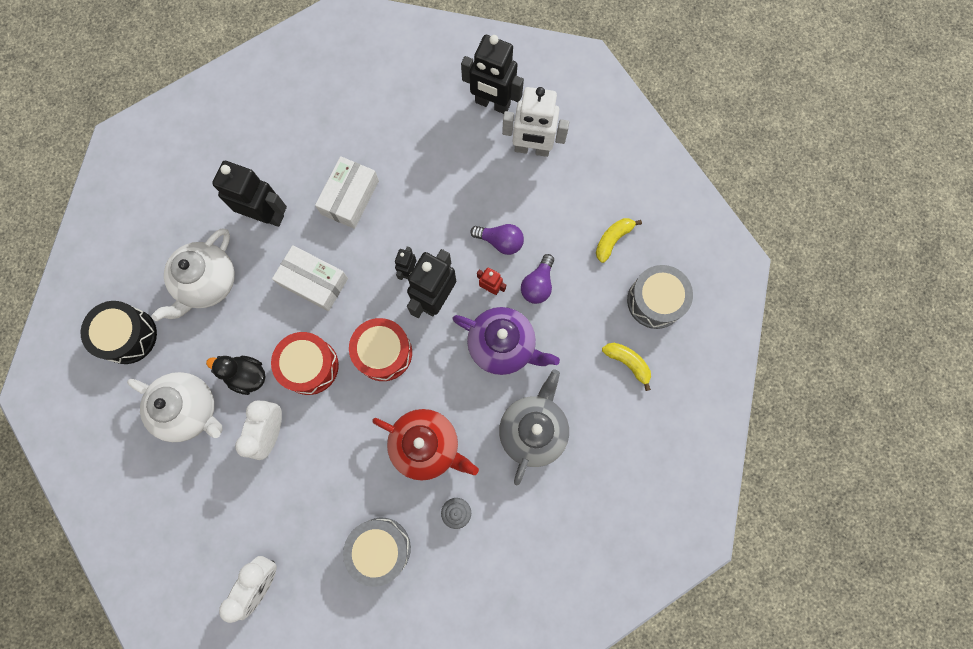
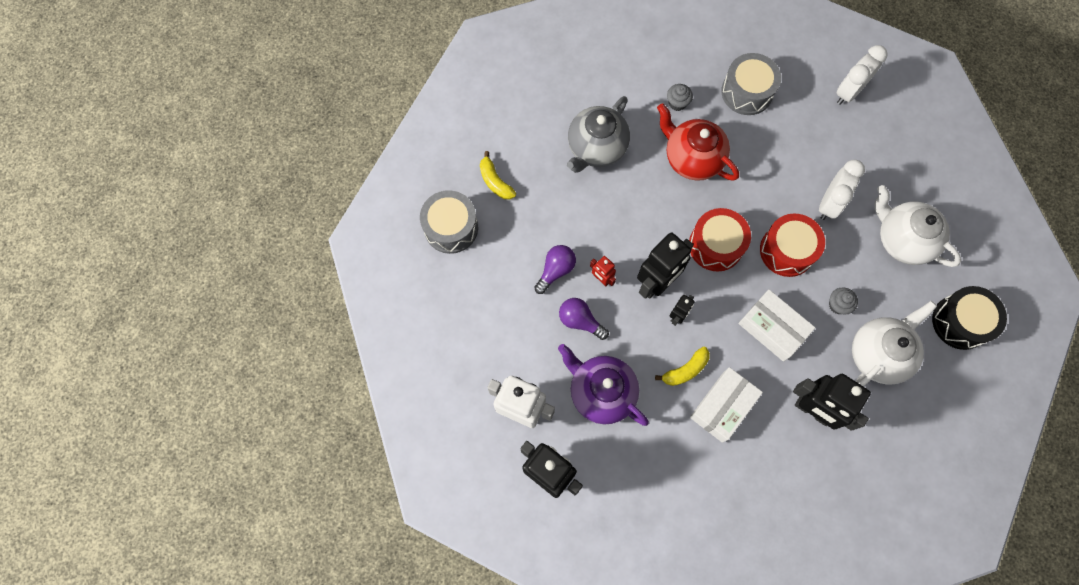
camera: 165 degrees left, 5 degrees down
(247, 376) = (847, 256): black duck -> none
(252, 322) = (838, 305): none -> grey cupcake
(503, 346) = (604, 224): purple teapot -> purple teapot (601, 392)
(612, 239) = (470, 295): yellow banana -> yellow banana (685, 370)

